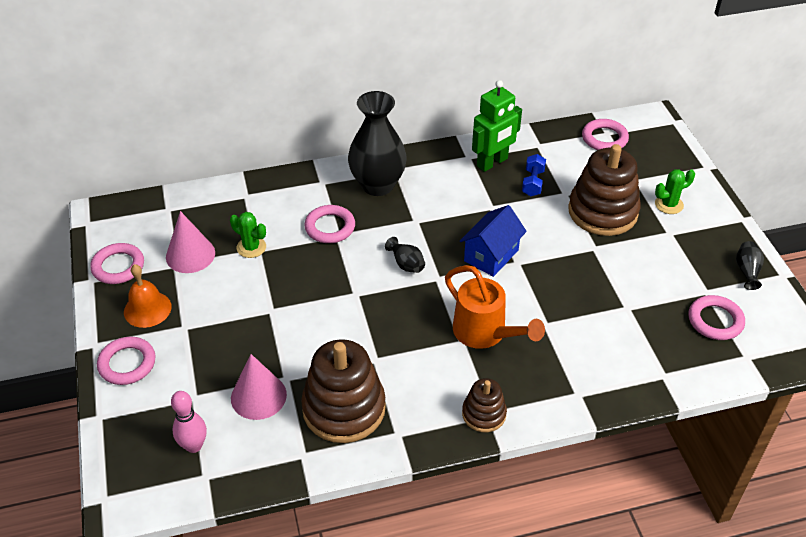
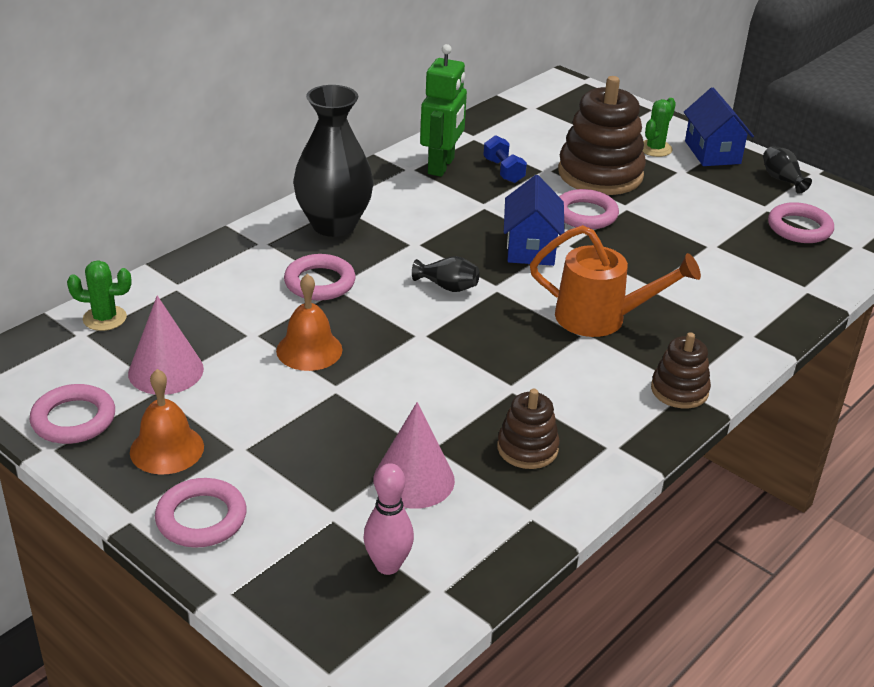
camera: 35 degrees left, 10 degrees down
(251, 247) = (241, 335): green cactus -> green cactus (104, 318)
(280, 275) = (309, 350): none -> orange bell
(344, 408) = (527, 448): brown stacking toy -> brown stacking toy, size x0.53
(604, 138) = (534, 112): pink ring -> pink ring (585, 214)
(713, 225) = (712, 152): none -> blue house

